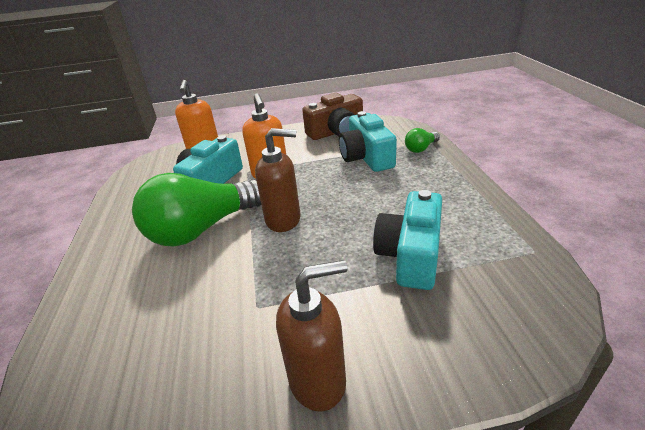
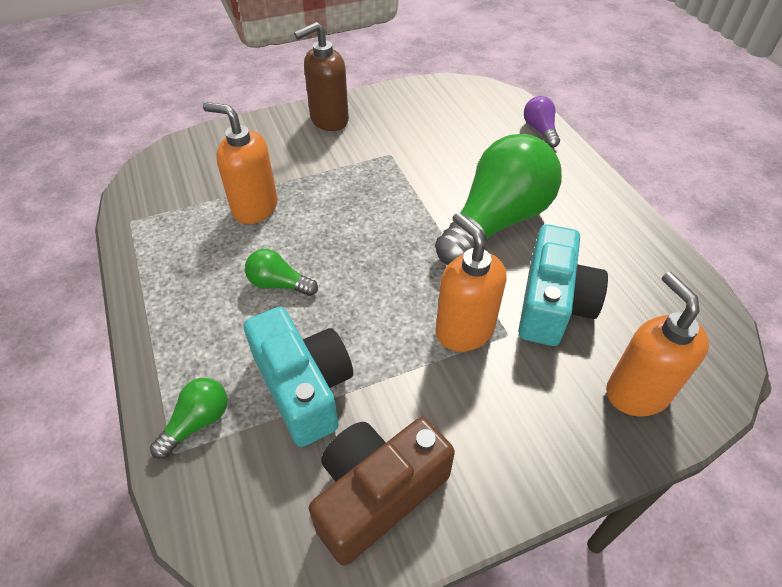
camera: 165 degrees right, 15 degrees up
(67, 323) = (540, 130): none -> purple light bulb
(284, 220) = (403, 240): brown soap dispenser -> none
(382, 198) = (279, 284): none -> green light bulb
(410, 255) = (254, 208): turquoise camera -> orange soap dispenser

